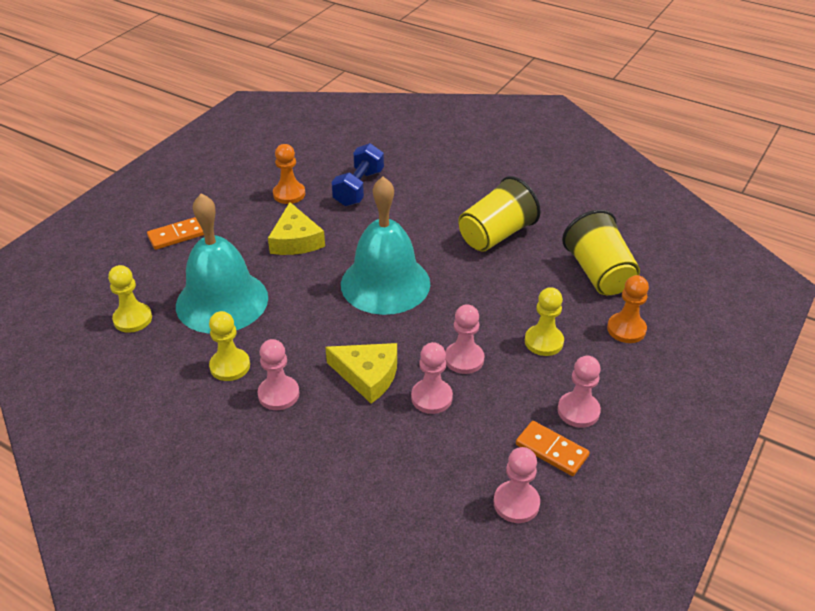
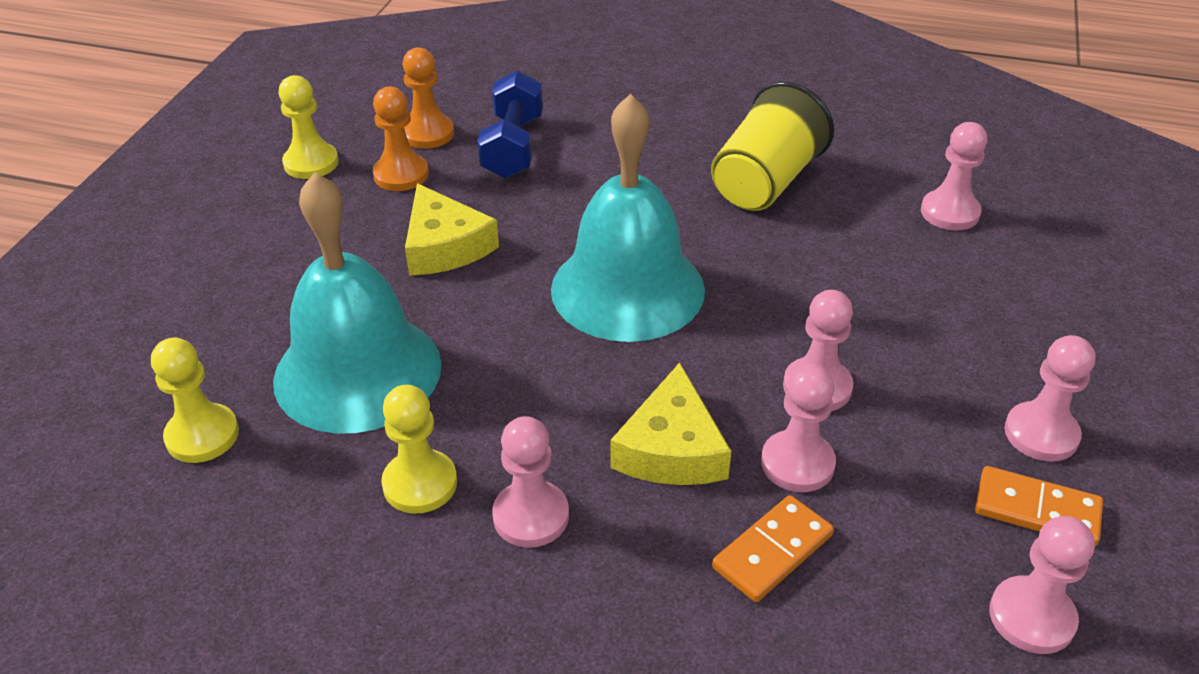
camera: 15 degrees left, 0 degrees up
(176, 236) = (229, 275): orange domino -> orange domino (773, 551)
(367, 375) = (671, 448): yellow cheese -> yellow cheese turned 90 degrees clockwise
(544, 341) = (926, 333): yellow pawn -> yellow pawn (311, 163)
(598, 273) = (950, 212): yellow cup -> pink pawn
(626, 329) = (1038, 289): orange pawn -> orange pawn (428, 134)

